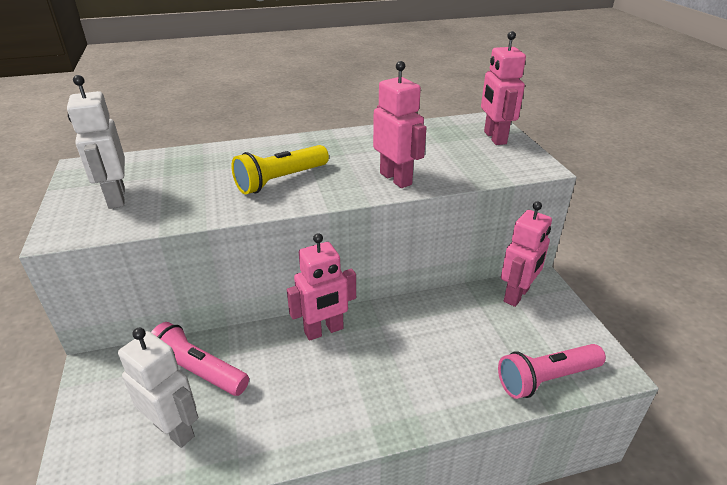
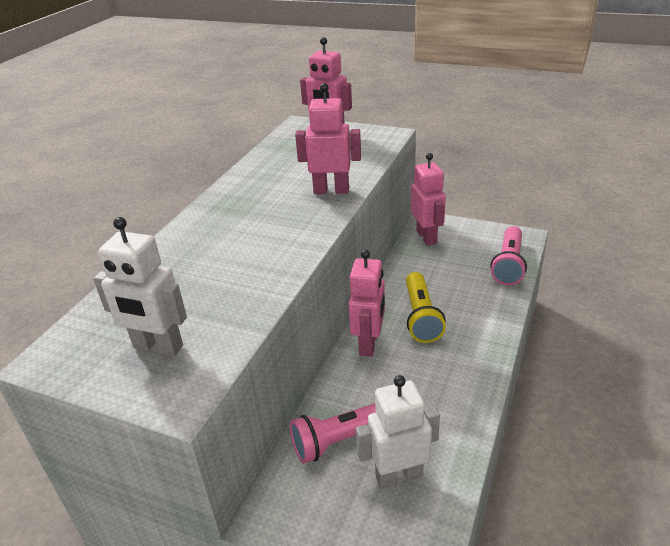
camera: 50 degrees left, 0 degrees up
(281, 180) = (260, 242): yellow flashlight -> yellow flashlight (421, 316)

